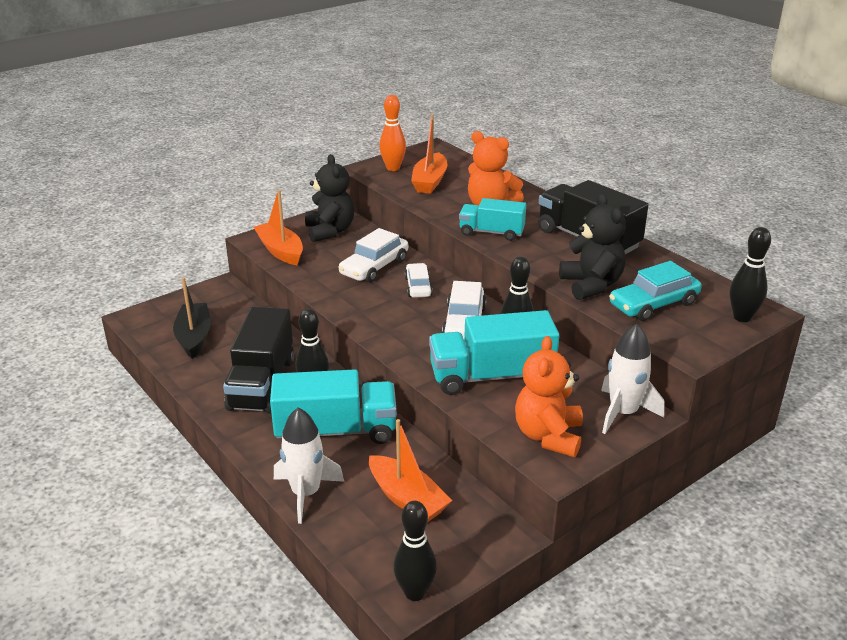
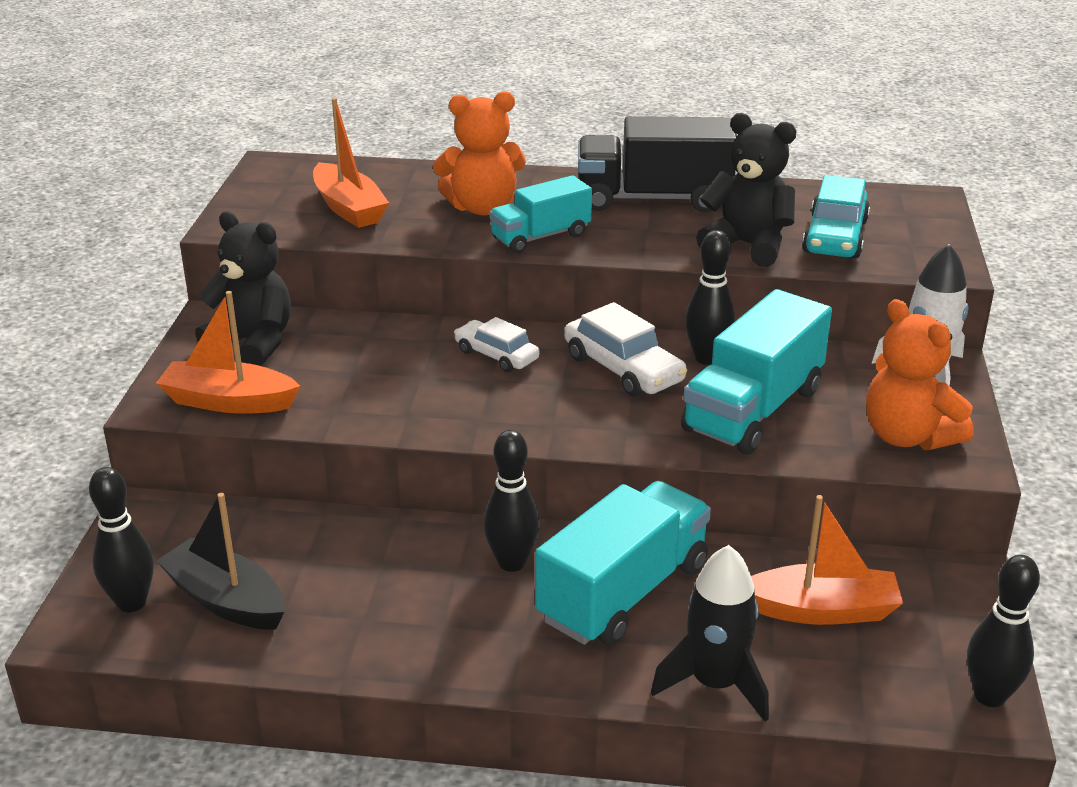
camera: 45 degrees left, 0 degrees up
(262, 384) = (434, 598): black truck -> none
(306, 493) = (715, 683): white rocket -> black rocket
(374, 267) = (399, 359): white car -> none
(393, 168) = (266, 211): orange bowling pin -> none
(742, 317) = (924, 212): black bowling pin -> black bowling pin (131, 603)

